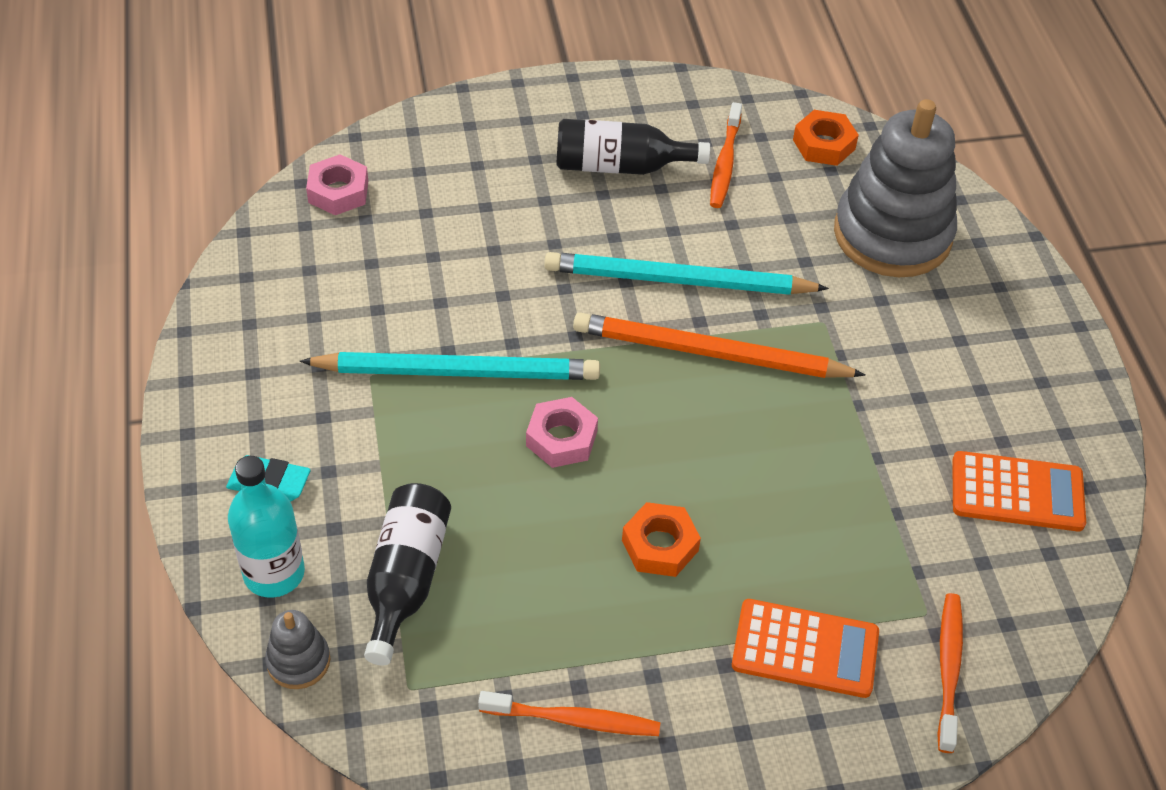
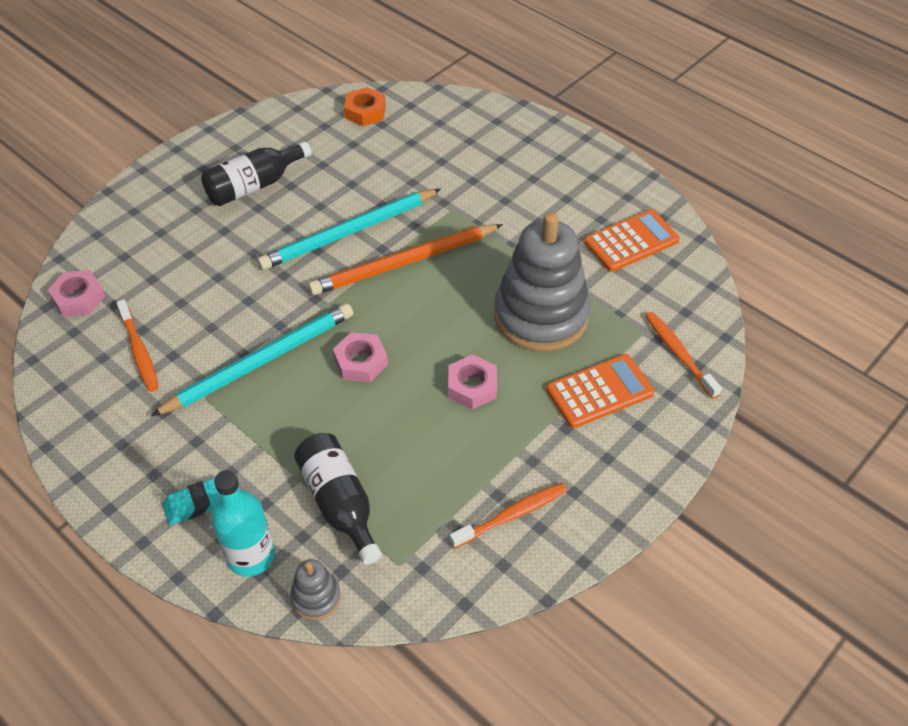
camera: 35 degrees left, 0 degrees up
(660, 545) = (472, 386): orange nut -> pink nut
(725, 163) = (317, 151): orange toothbrush -> orange toothbrush (139, 351)
(892, 234) = (447, 141): grey stacking toy -> grey stacking toy (541, 316)

